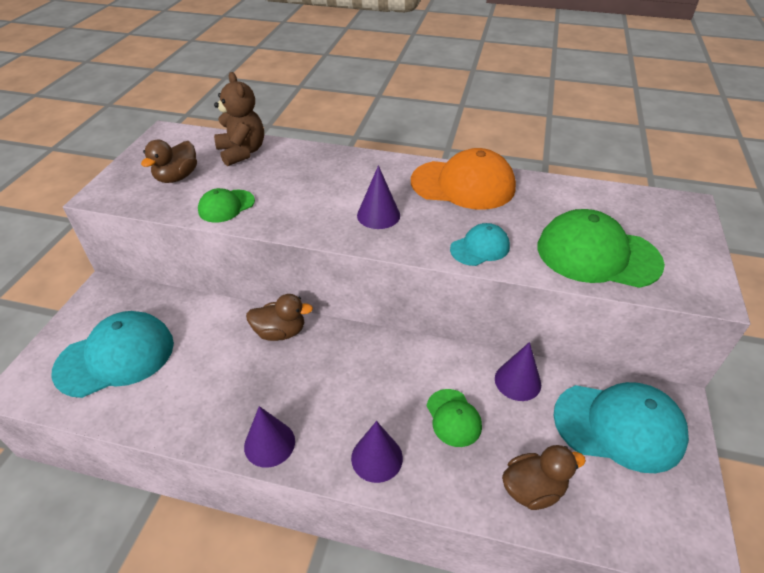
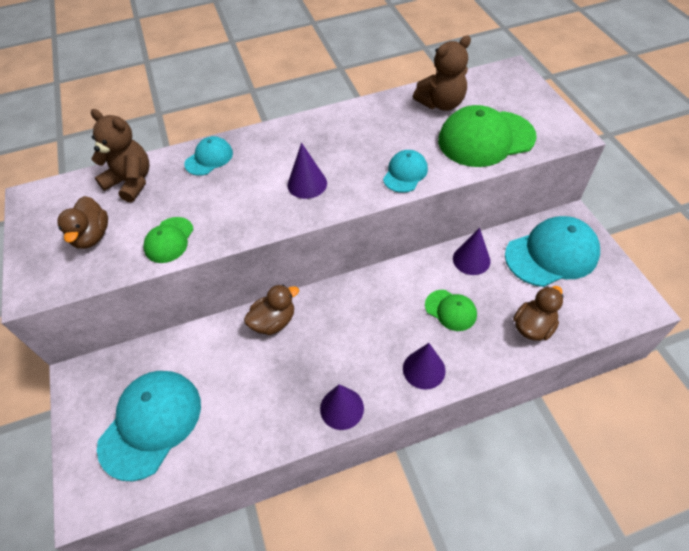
camera: 30 degrees left, 10 degrees up
(317, 160) = (209, 158): none -> turquoise cap
(463, 184) = (349, 125): orange cap -> none
(576, 204) = (441, 103): none -> brown teddy bear

